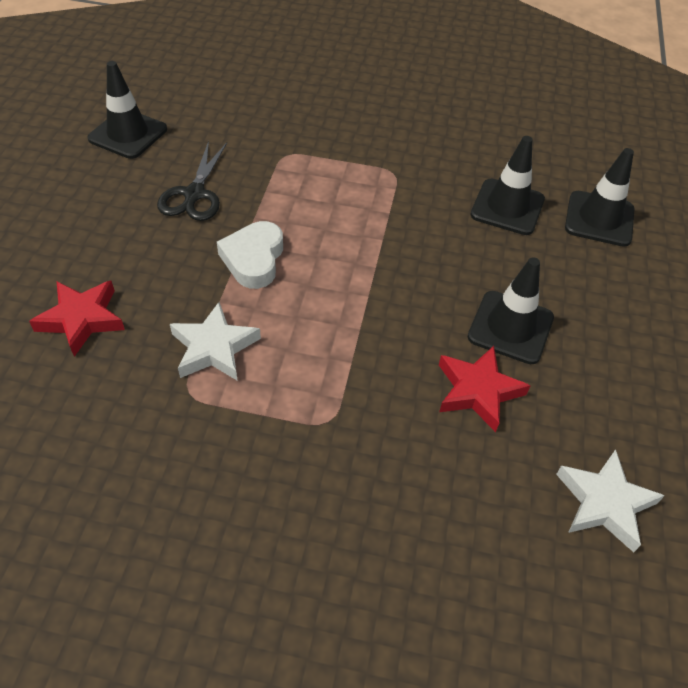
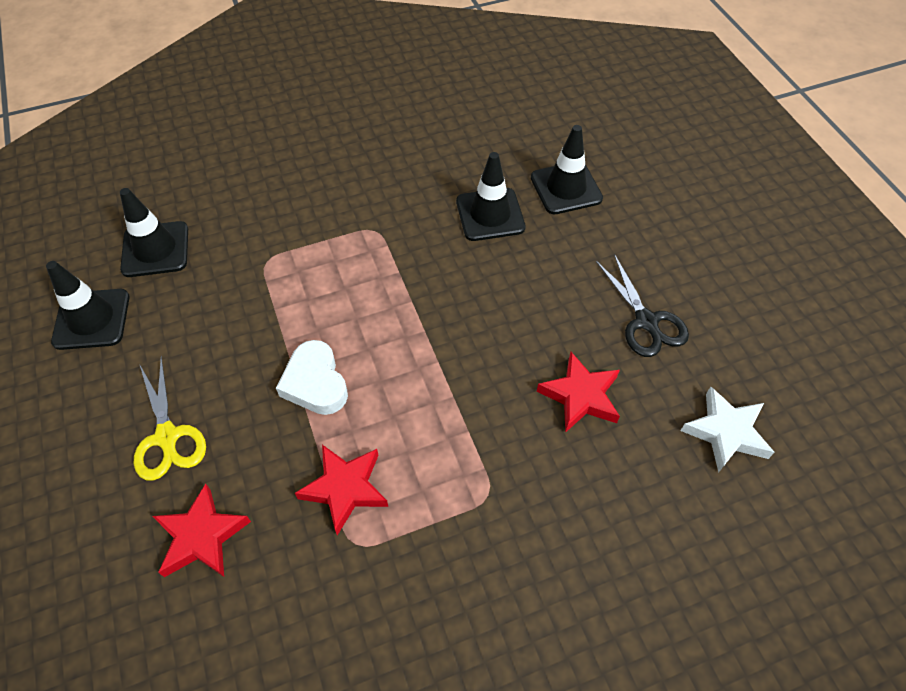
camera: 30 degrees left, 5 degrees up
(114, 239) = (167, 437): none -> yellow scissors
(194, 195) = (210, 349): black scissors -> black scissors (646, 322)
(214, 348) = (345, 488): white star -> red star
(510, 327) = (566, 325): black traffic cone -> black traffic cone (155, 249)

